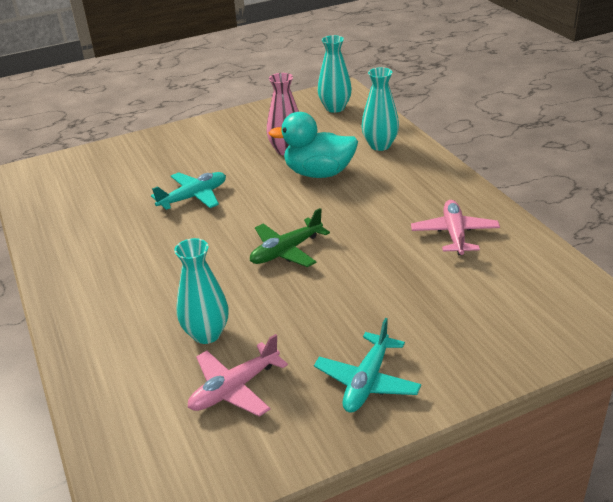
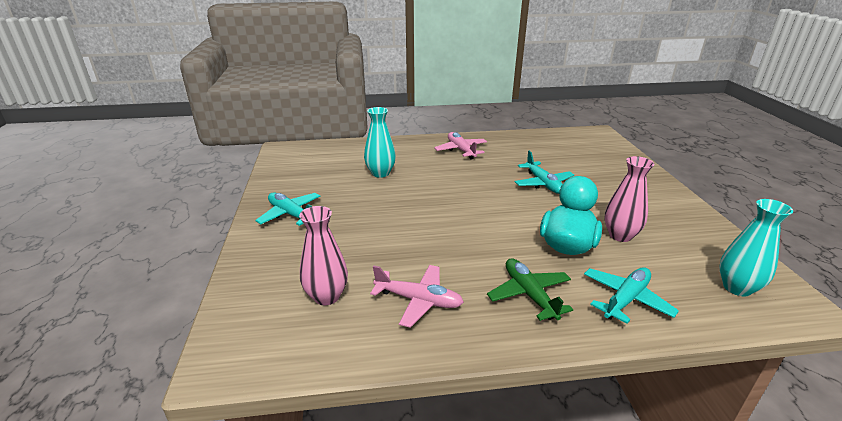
camera: 105 degrees right, 5 degrees down
(234, 388) = (329, 176): pink plane -> pink plane (461, 150)
(286, 251) = (447, 209): green plane -> green plane (529, 294)
(380, 145) = (626, 299): turquoise vase -> turquoise plane
(492, 288) = (327, 296): none -> pink vase

